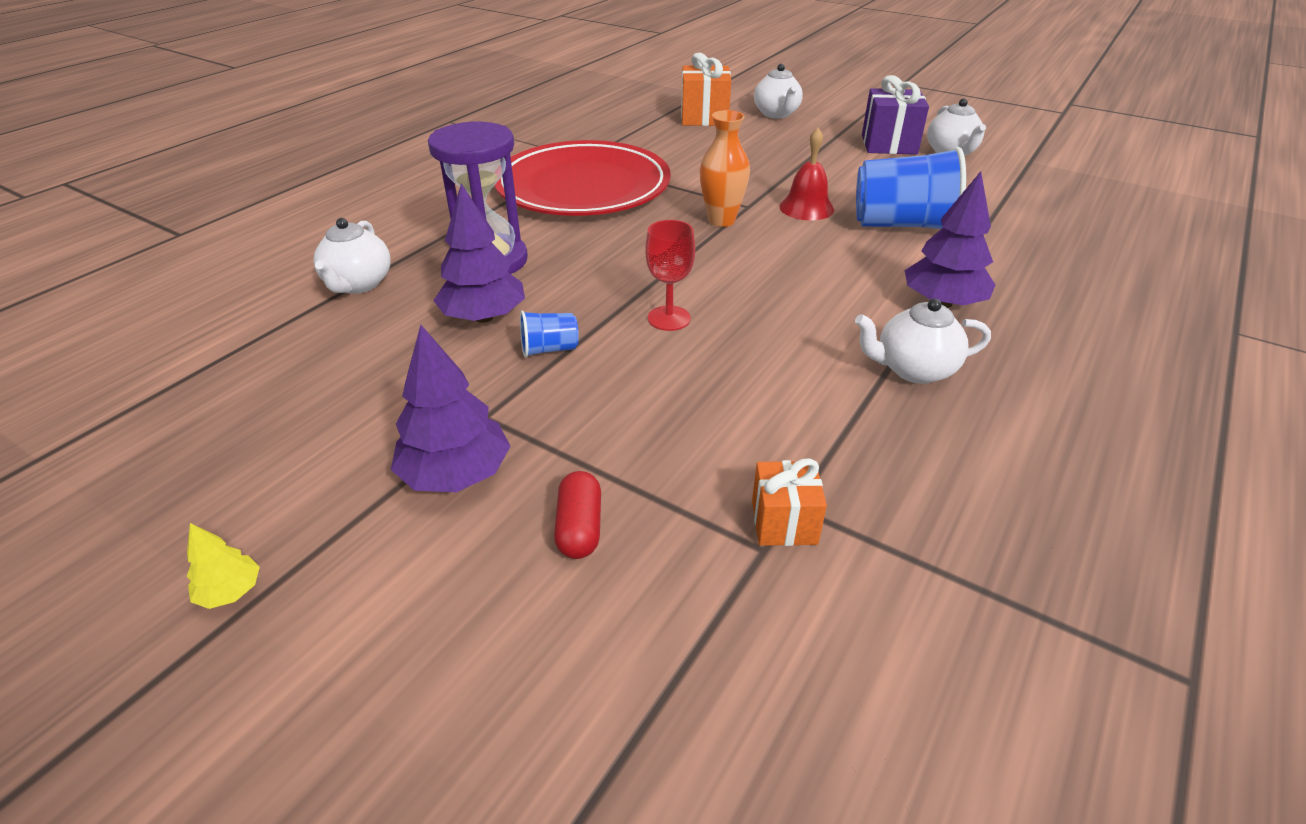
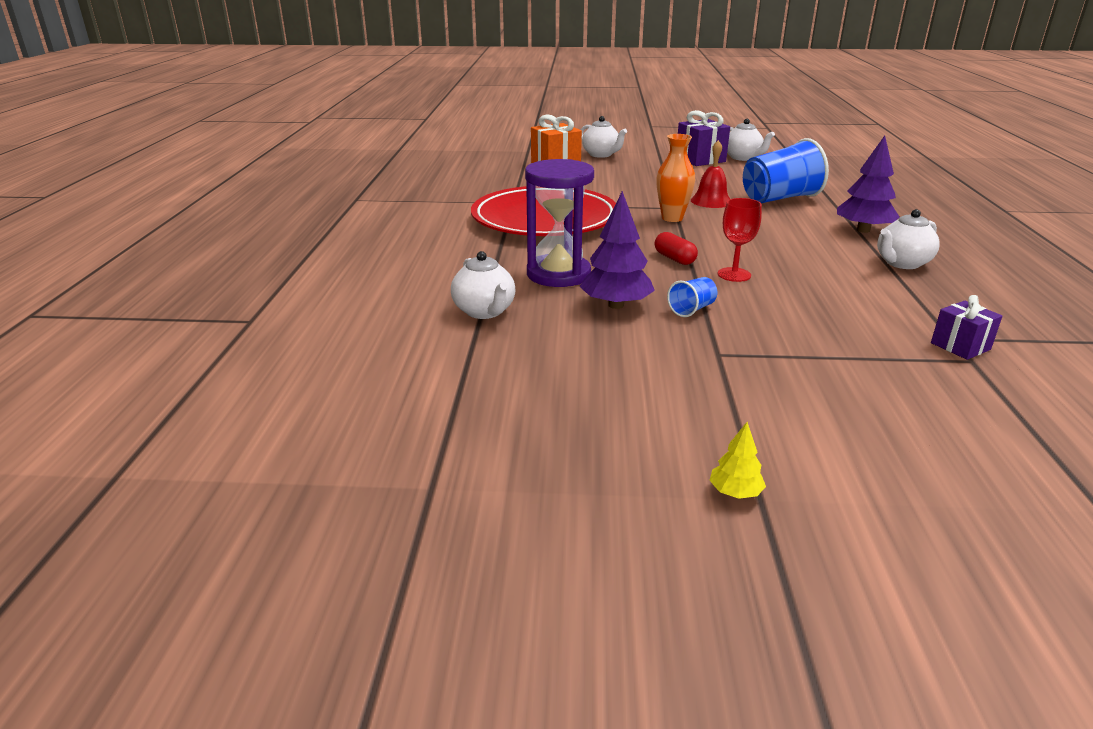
camera: 30 degrees left, 10 degrees down
(456, 474) = (757, 386): purple tree -> none
(579, 528) = (871, 385): red capsule -> red capsule (674, 259)
(784, 522) = (960, 346): orange gift -> purple gift

